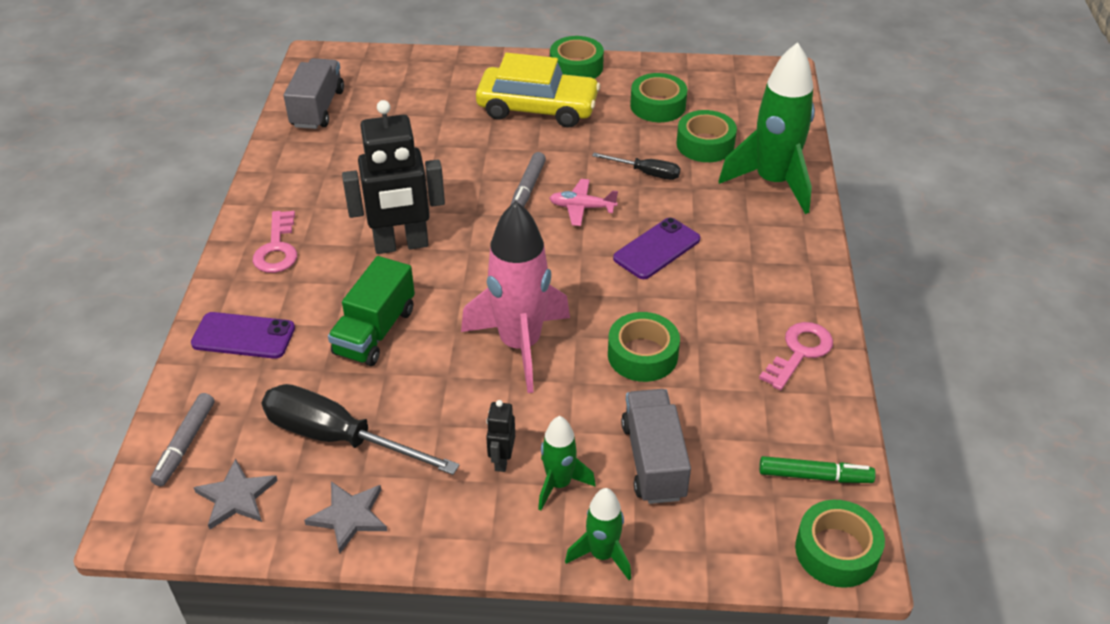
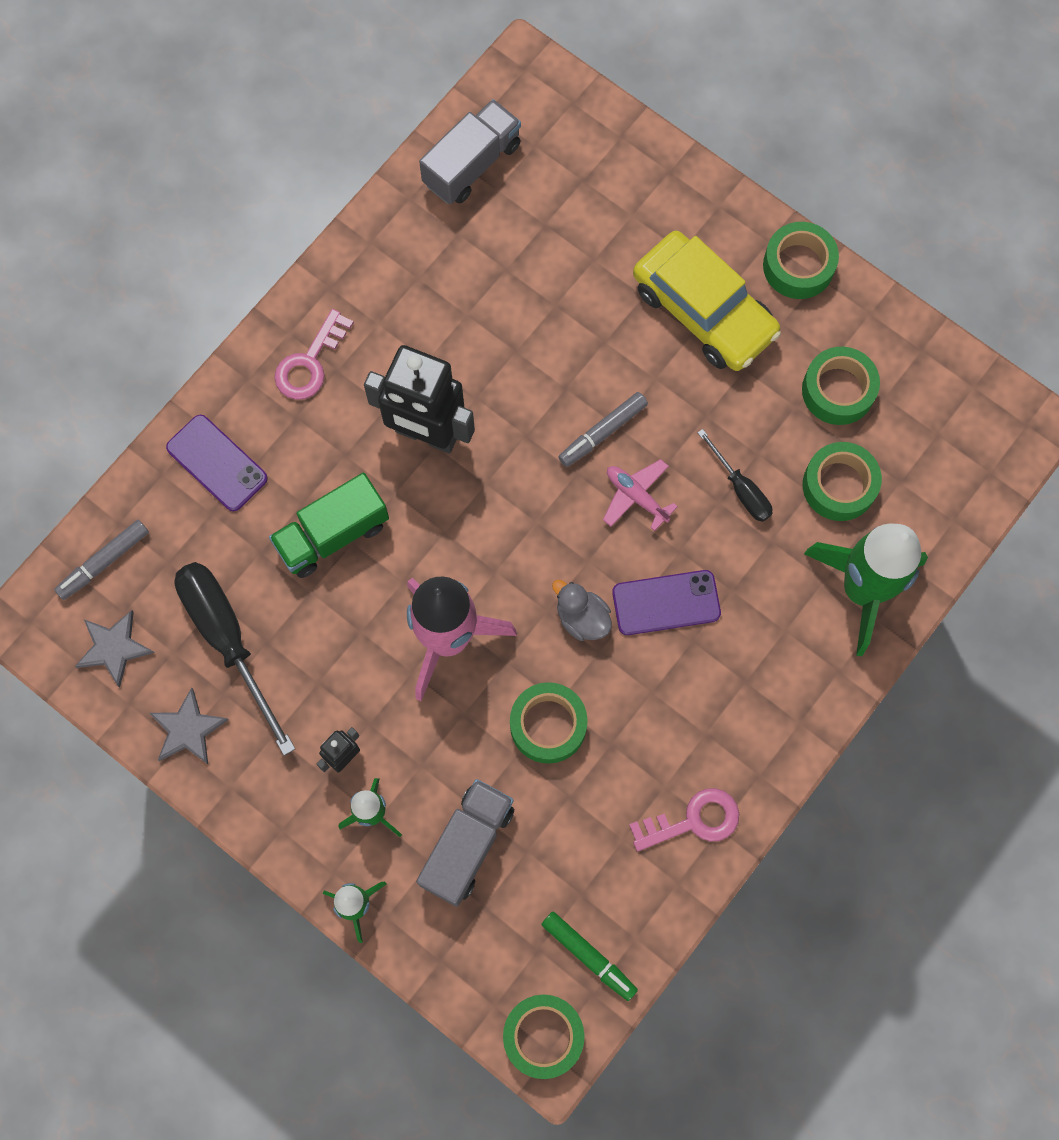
camera: 35 degrees right, 30 degrees up
(607, 285) = (582, 618): none -> grey duck

